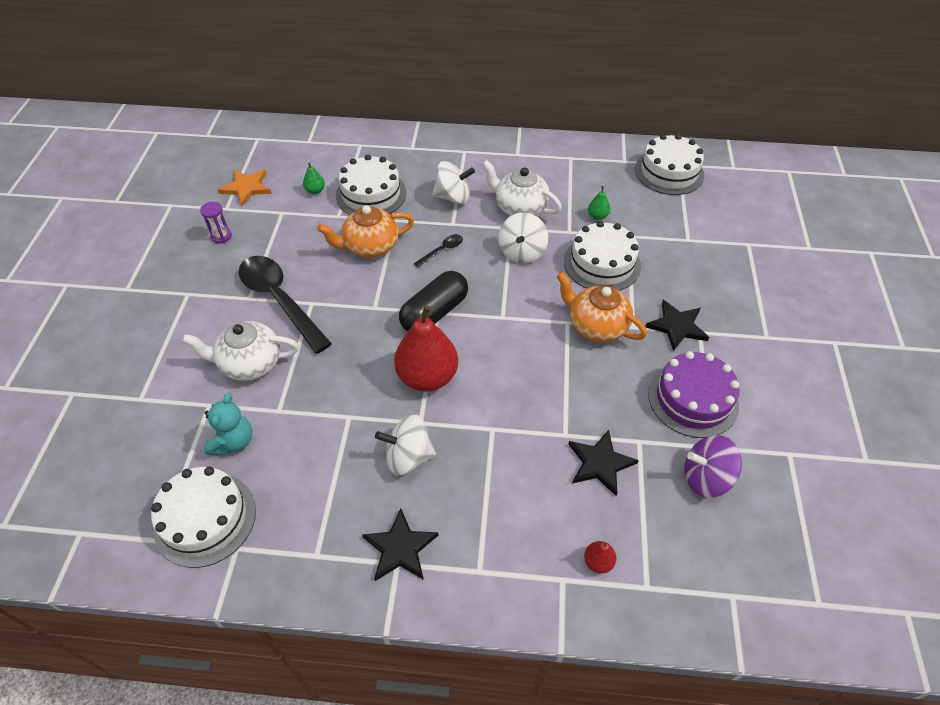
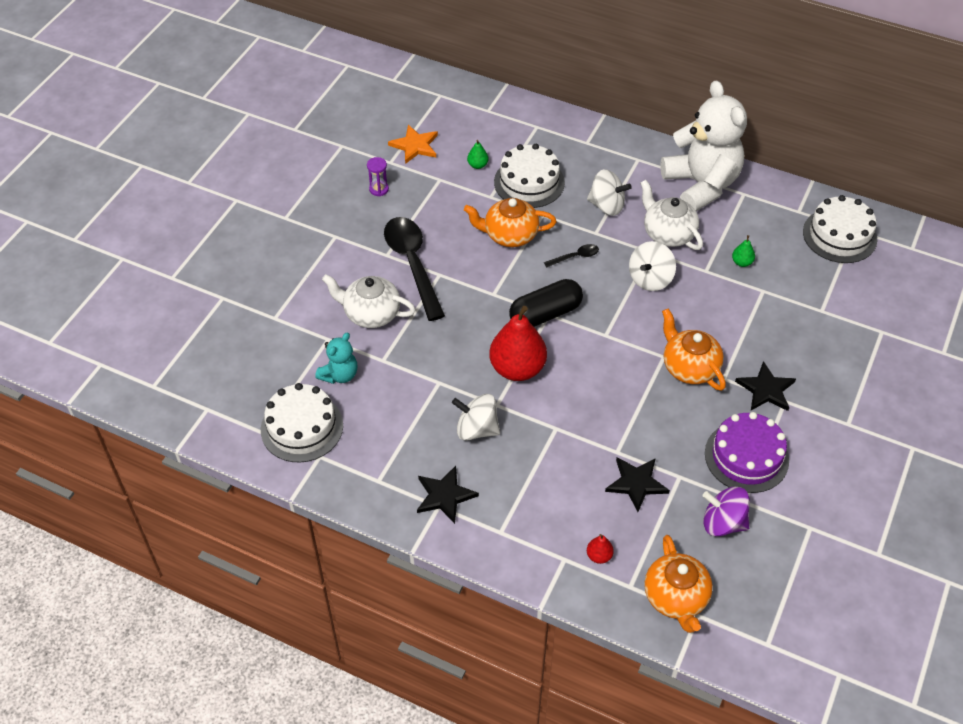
camera: 20 degrees right, 0 degrees up
(530, 159) = (701, 185): none -> white teddy bear
(602, 263) = (723, 311): white cake -> none
(700, 583) = (676, 598): none -> orange teapot

